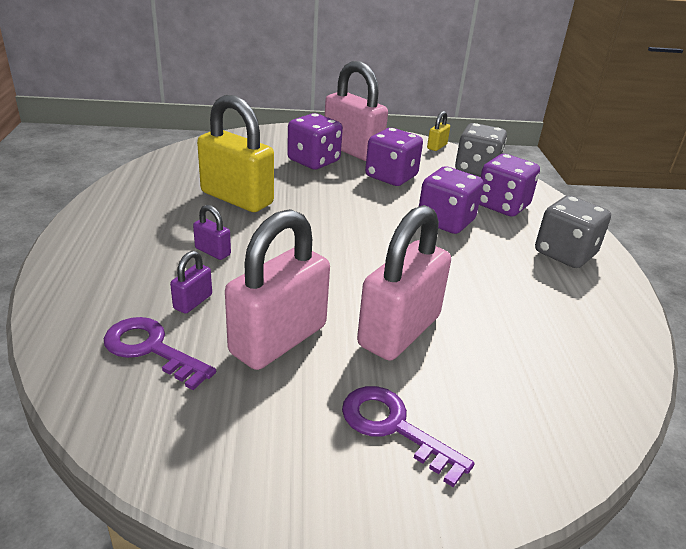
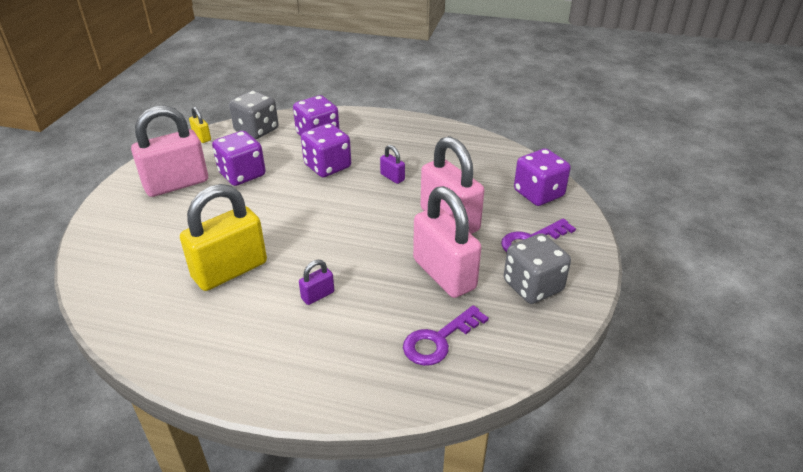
camera: 70 degrees left, 5 degrees up
(193, 302) = (386, 313): purple padlock -> purple padlock (392, 177)
(313, 161) = (183, 211): purple dice -> purple dice (538, 194)
(565, 253) = (389, 131): grey dice -> grey dice (533, 286)

